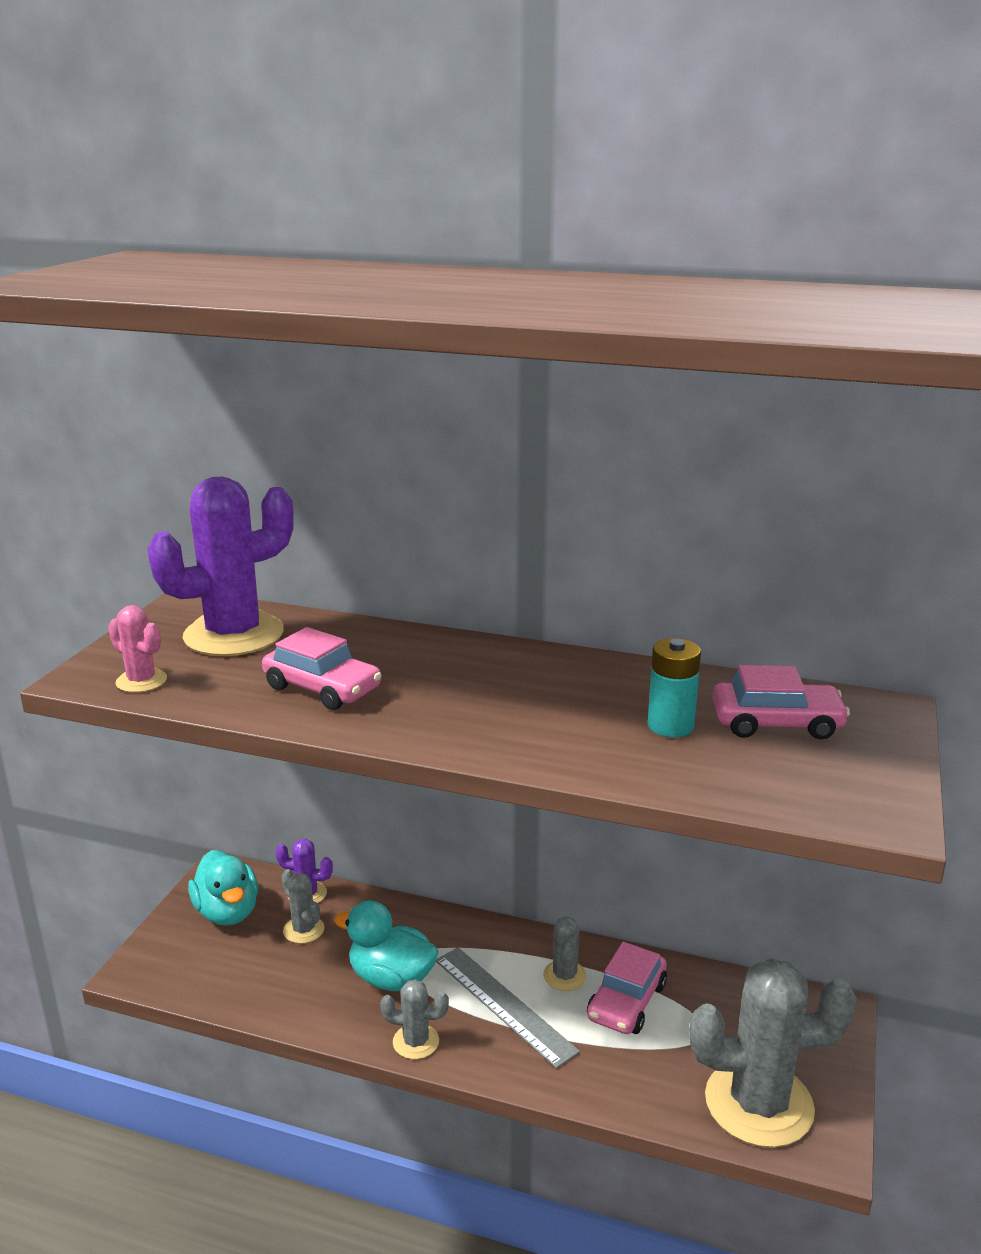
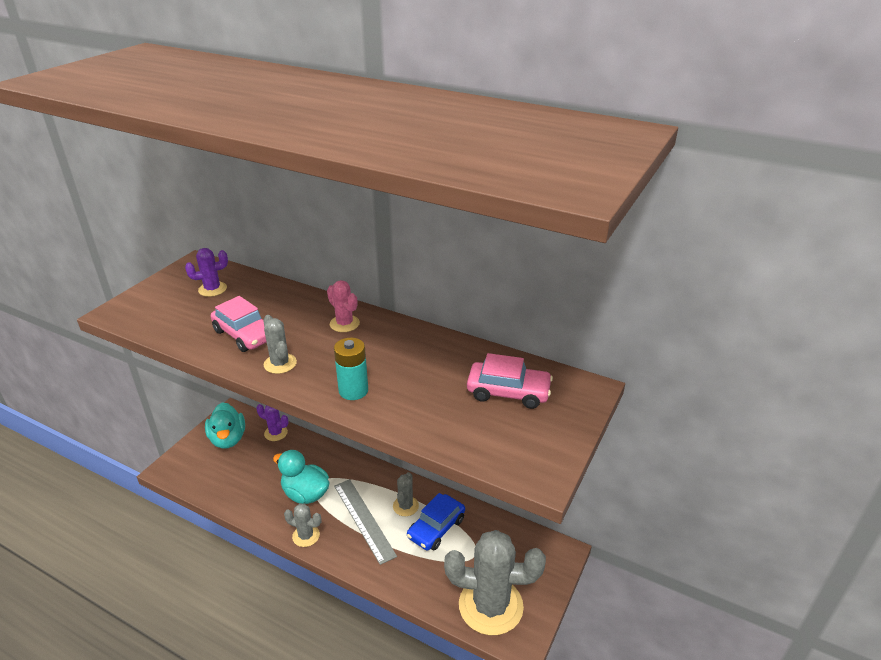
camera: 10 degrees right, 10 degrees up
(141, 681) = (145, 318): pink cactus -> pink cactus (344, 324)
(234, 635) = (212, 289): purple cactus -> purple cactus, size x0.46
(303, 930) = (266, 456): grey cactus -> grey cactus (280, 364)
(626, 1001) = (436, 528): pink car -> blue car
(670, 726) = (440, 387): turquoise battery -> turquoise battery (353, 390)

